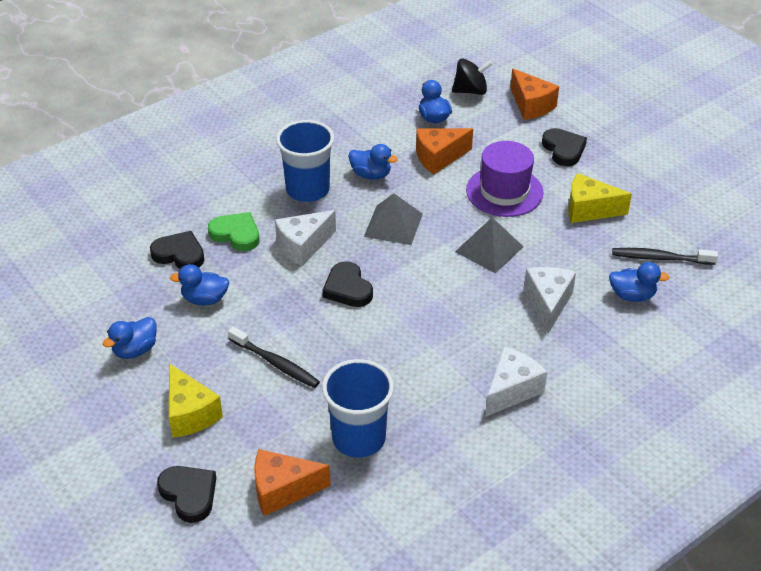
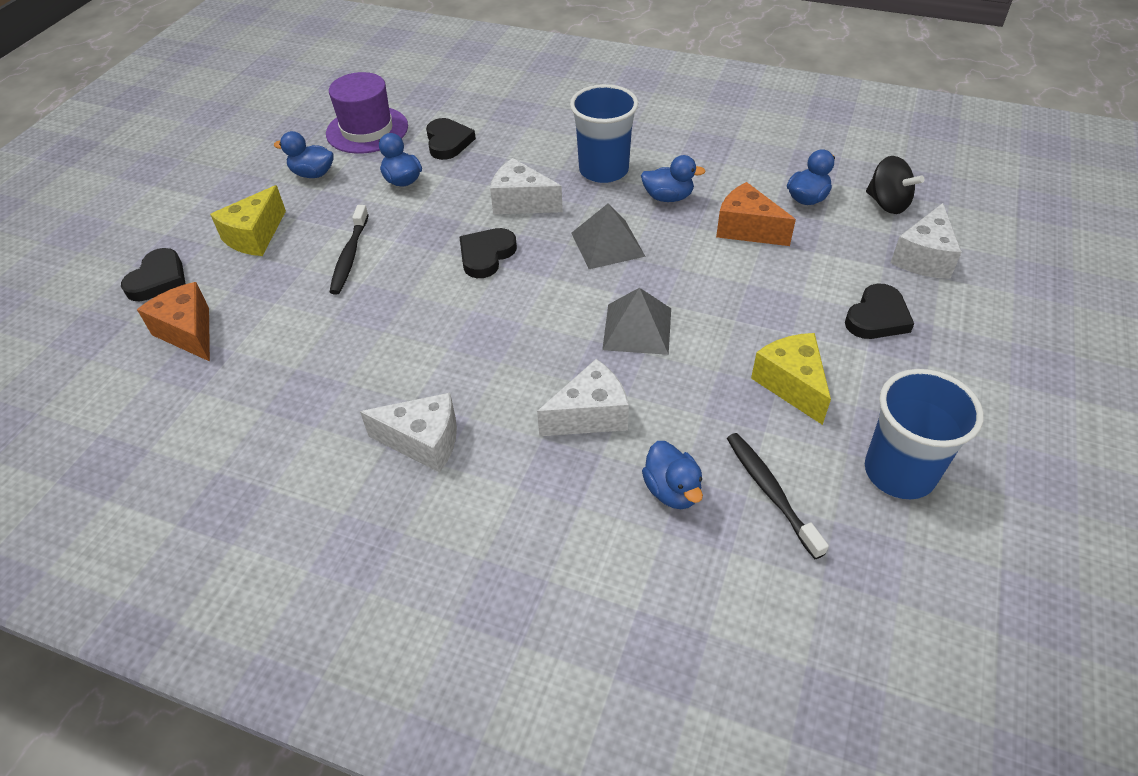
camera: 60 degrees right, 5 degrees up
(236, 234) = (501, 159): green heart -> none
(359, 438) = (282, 353): blue cup -> blue cup (899, 472)
(371, 175) = (668, 197): blue duck -> blue duck turned 75 degrees counterclockwise
(504, 191) = (746, 300): purple hat -> purple hat (367, 130)
(531, 105) = (923, 258): orange cheese -> white cheese

